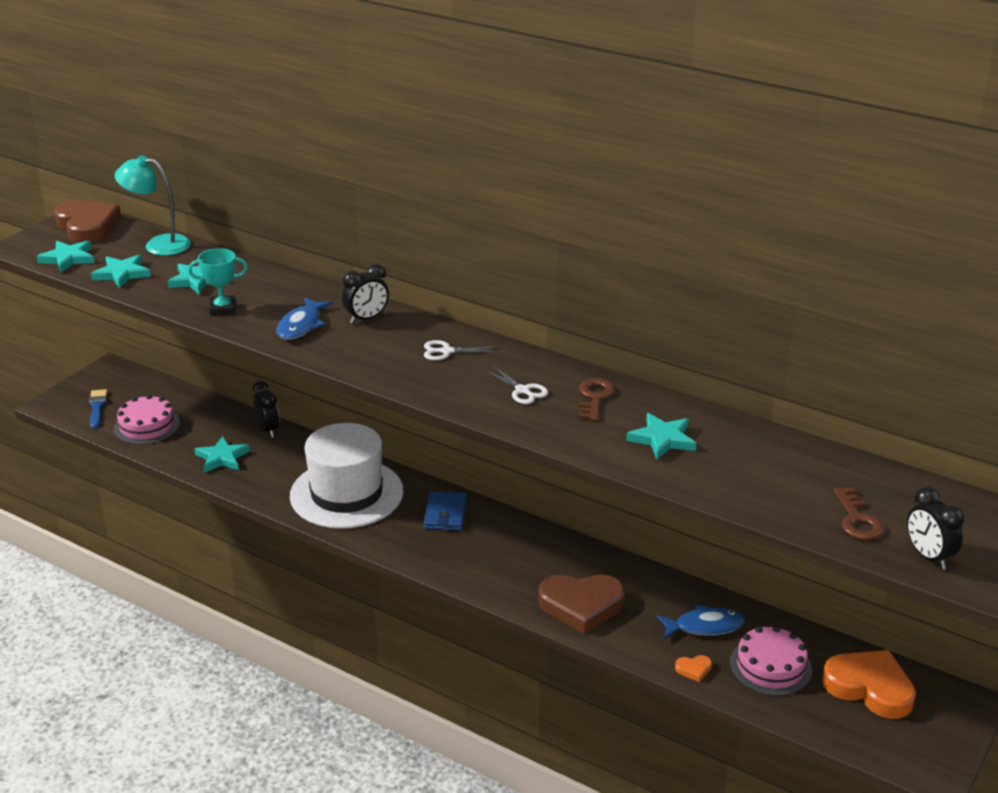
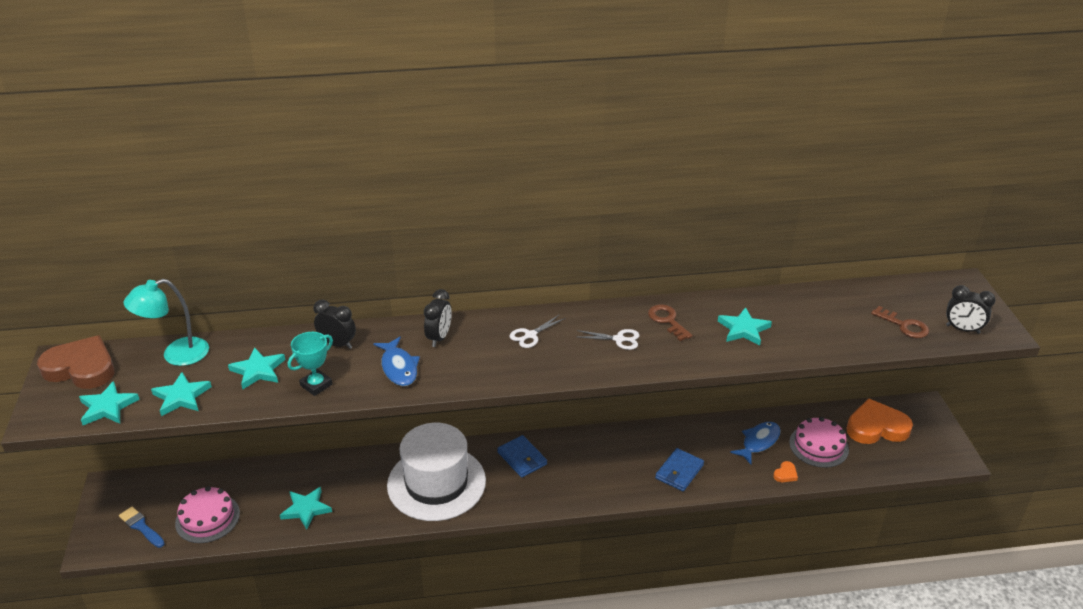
camera: 40 degrees left, 5 degrees up
(268, 429) = (314, 466): black clock -> black clock (337, 344)
(581, 605) = (679, 472): brown heart -> blue wallet

